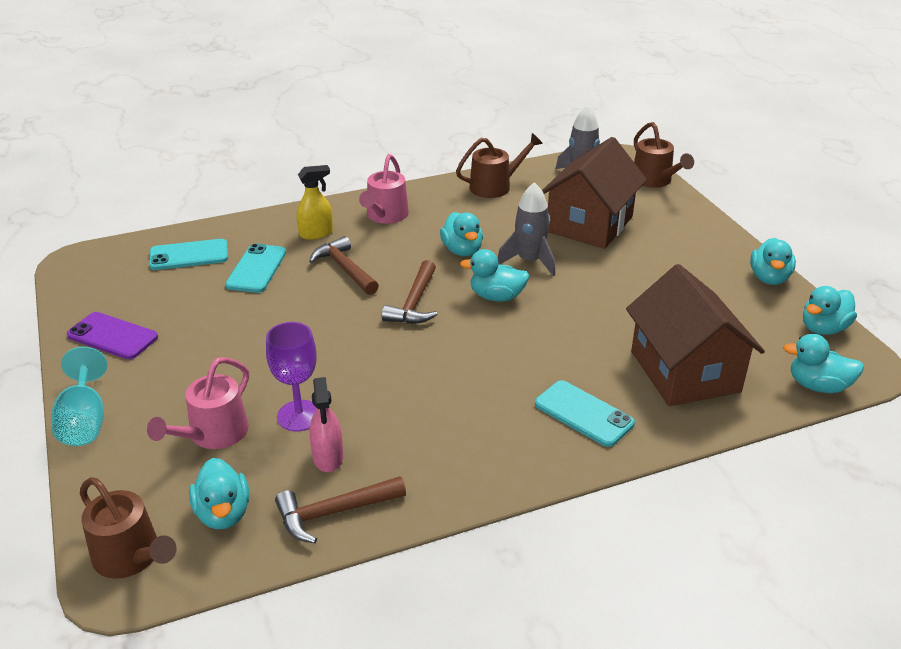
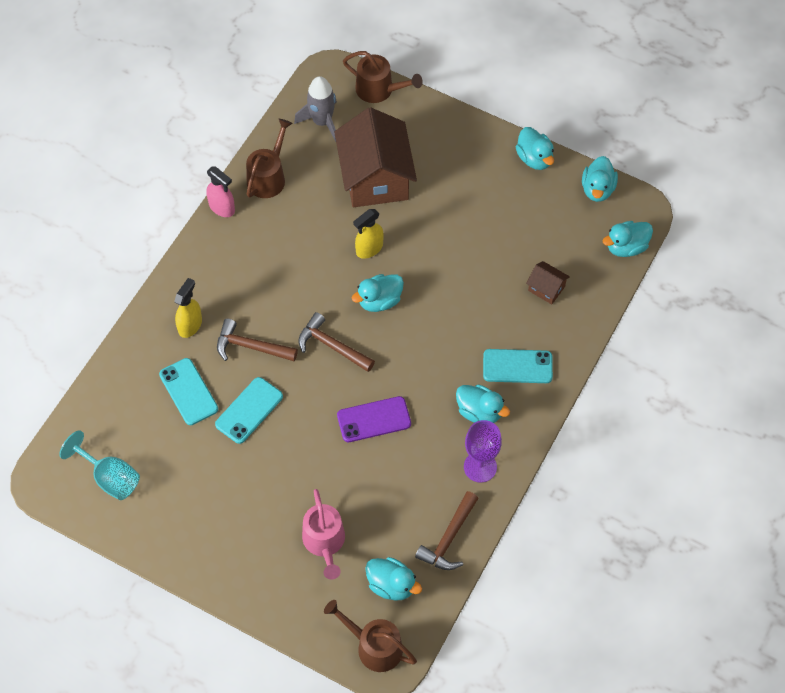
camera: 40 degrees left, 25 degrees up
(84, 421) = (235, 594): turquoise goblet -> turquoise goblet (110, 478)
(112, 336) = (165, 522): purple phone -> purple phone (374, 419)
(131, 557) = (374, 646): brown watering can -> brown watering can turned 150 degrees counterclockwise
(189, 255) = (122, 414): turquoise phone -> turquoise phone (249, 410)
(299, 416) = (359, 491): purple goblet -> purple goblet (480, 467)
(328, 457) = (408, 506): pink spray bottle -> pink spray bottle (222, 208)
(385, 216) = (220, 269): pink watering can -> none
(414, 303) = (332, 346): brown hammer -> brown hammer turned 150 degrees clockwise
(462, 250) = (313, 269): turquoise duck -> turquoise duck (479, 412)
(529, 261) = (369, 249): grey rocket -> yellow spray bottle
(684, 371) = (546, 288): brown house -> brown house, size x0.43

